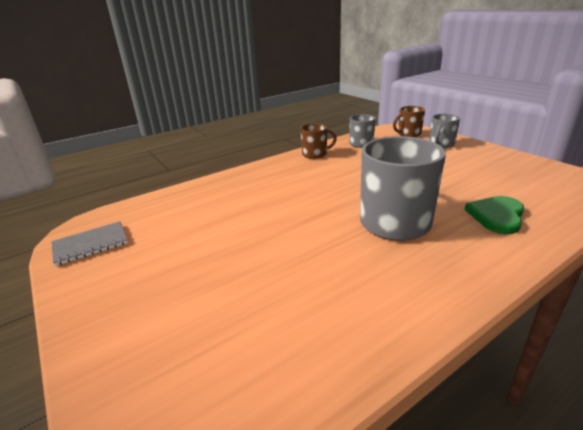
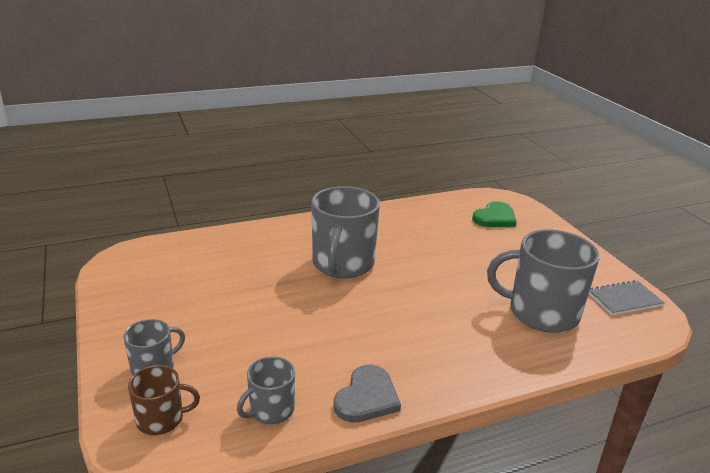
camera: 170 degrees left, 0 degrees up
(189, 215) = (541, 312): none -> grey mug
(315, 154) = (367, 397): brown mug -> grey heart
(496, 216) = (255, 250): green heart -> green heart (495, 218)

